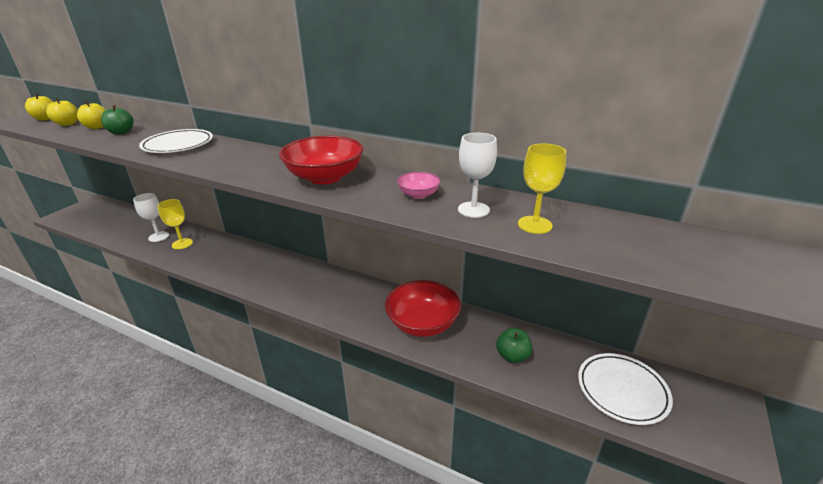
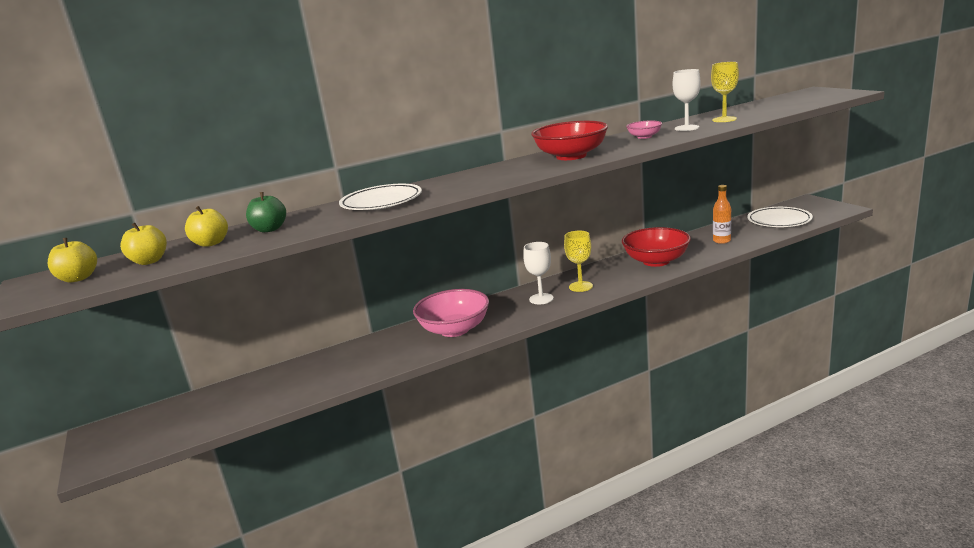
camera: 50 degrees left, 10 degrees down
(158, 236) = (314, 375): white goblet -> white goblet (541, 299)
(182, 244) = (359, 359): yellow goblet -> yellow goblet (580, 286)
(235, 263) = (454, 329): none -> pink bowl
(512, 356) = (721, 241): green apple -> orange bottle

